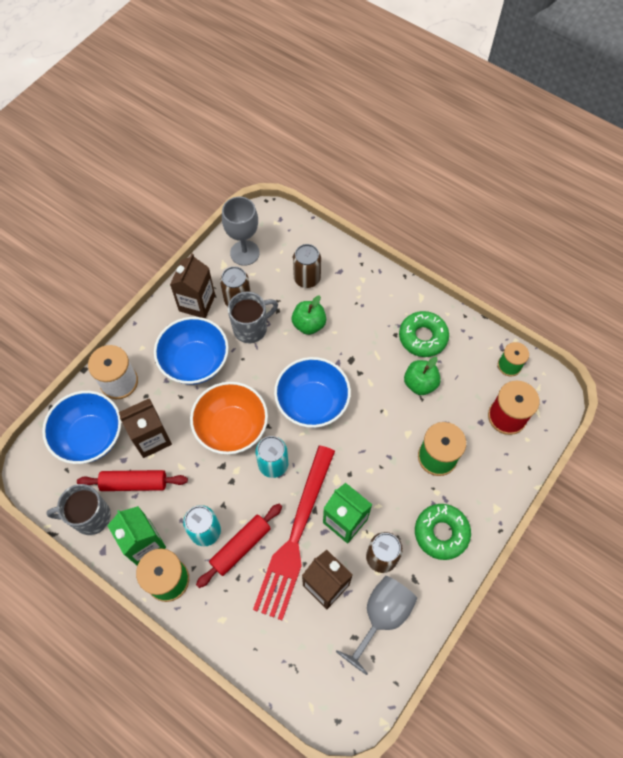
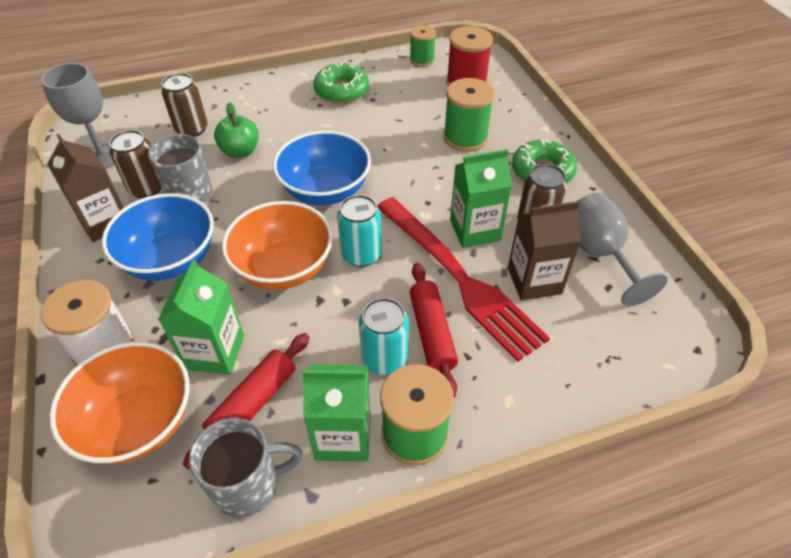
camera: 55 degrees left, 15 degrees down
(90, 437) = (138, 422): blue bowl -> orange bowl
(90, 517) = (248, 485): grey mug -> grey mug turned 135 degrees counterclockwise
(151, 438) = (215, 352): brown carton -> green carton
(420, 383) = (384, 113): green apple -> none

